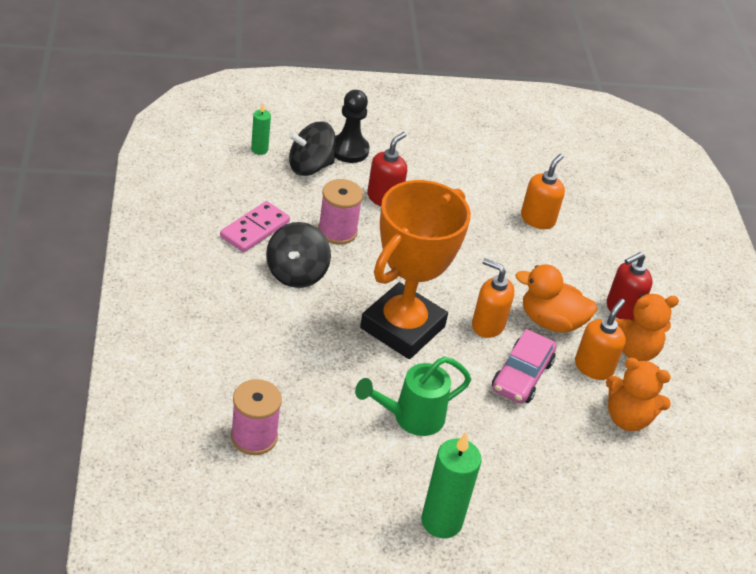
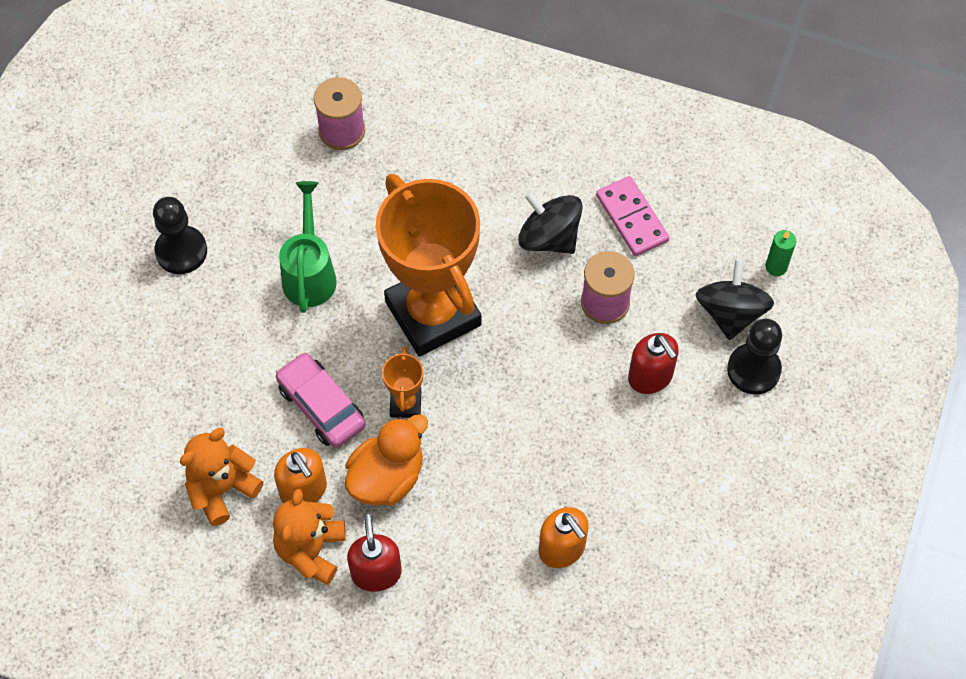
camera: 120 degrees right, 20 degrees up
(441, 521) = (181, 251): green candle -> black pawn
(487, 325) = (405, 404): orange soap dispenser -> orange trophy

